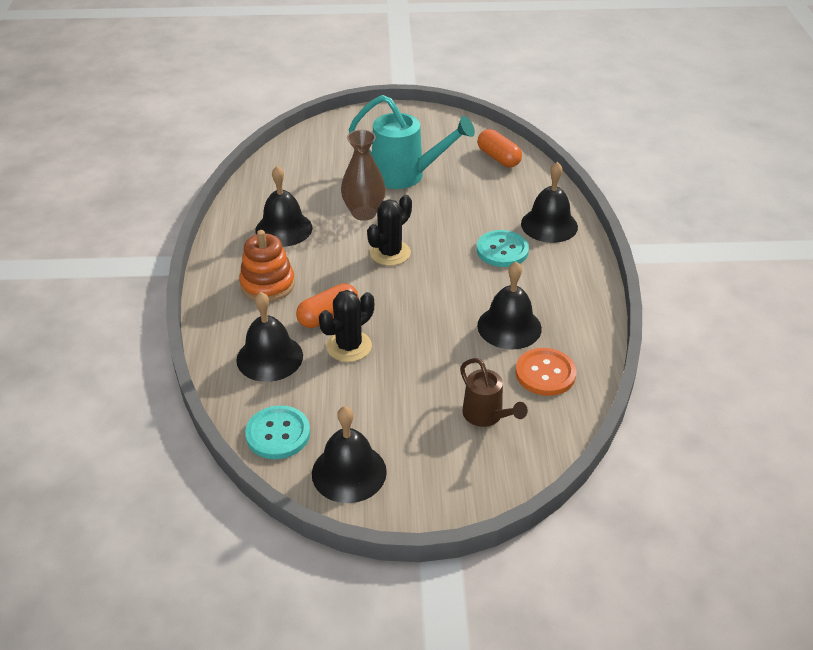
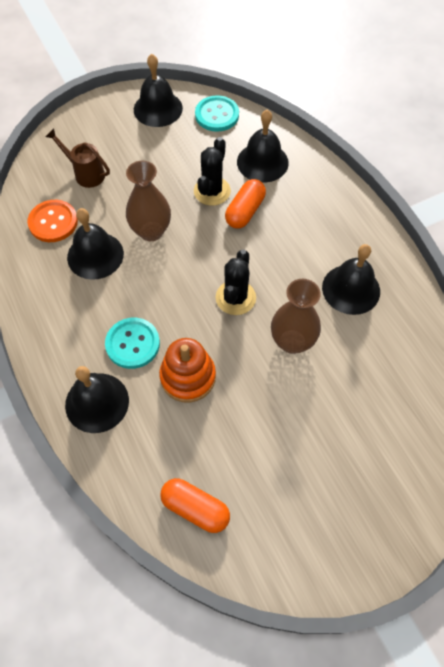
camera: 155 degrees right, 20 degrees up
(267, 284) = (314, 222): orange stacking toy -> orange stacking toy (188, 377)
(405, 175) = (286, 423): turquoise watering can -> none
(439, 329) = (151, 231): none -> brown vase

